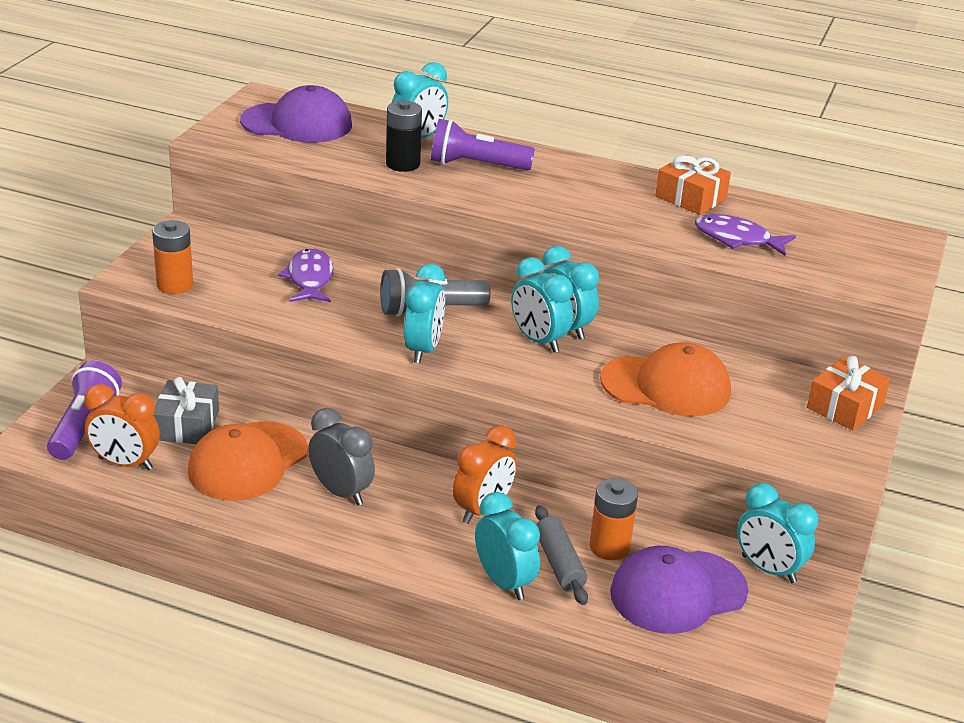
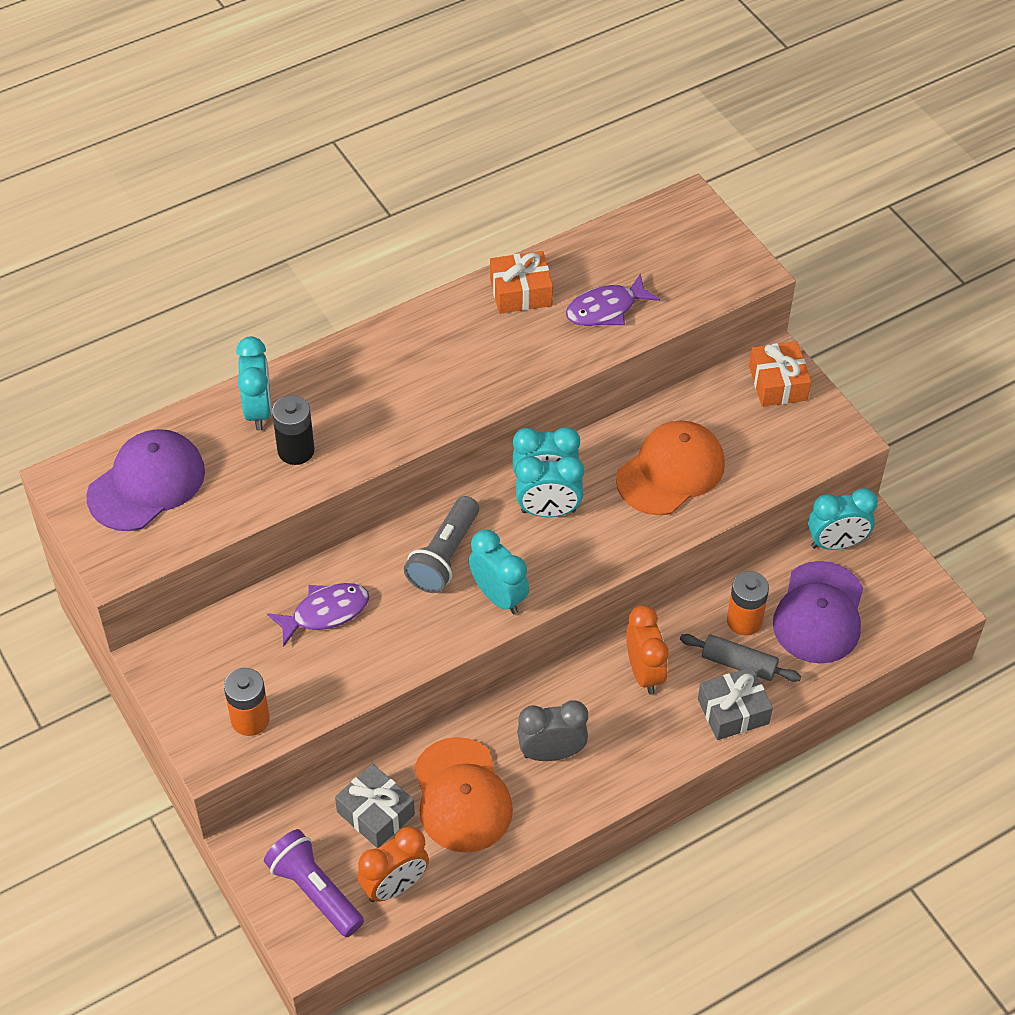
camera: 50 degrees left, 20 degrees up
(310, 279) = (325, 613): purple fish -> purple fish turned 120 degrees clockwise
(476, 165) = (343, 399): purple flashlight -> none
(504, 582) = (733, 711): turquoise clock -> grey gift

